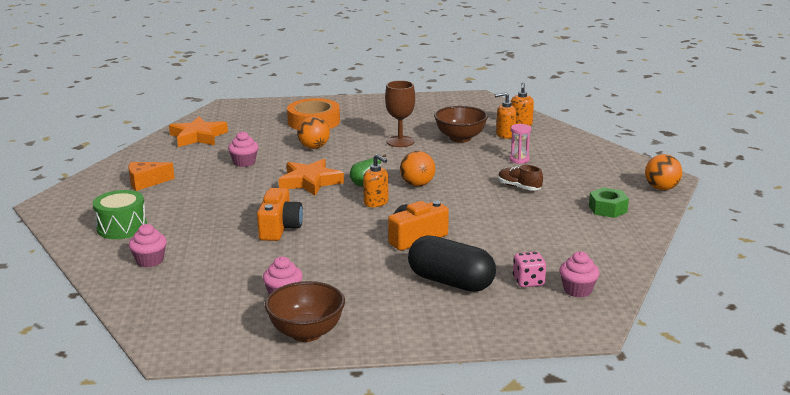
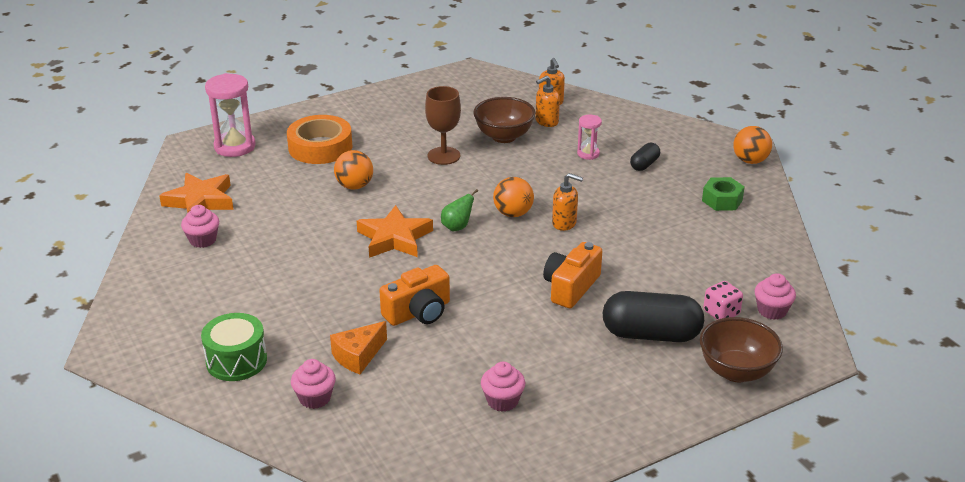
camera: 25 degrees left, 10 degrees up
(146, 182) = (202, 287): orange cheese -> orange cheese (358, 356)
(244, 162) = (293, 228): pink cupcake -> pink cupcake (203, 240)
(254, 112) = (235, 146): none -> pink hourglass
(279, 228) = (418, 312): orange camera -> orange camera turned 75 degrees clockwise
(306, 333) = (567, 441): brown bowl -> brown bowl (736, 371)
(376, 203) = (491, 250): orange soap dispenser -> orange soap dispenser (564, 223)
(519, 187) = (617, 192): brown shoe -> none
(561, 174) = (644, 164): none -> black capsule

